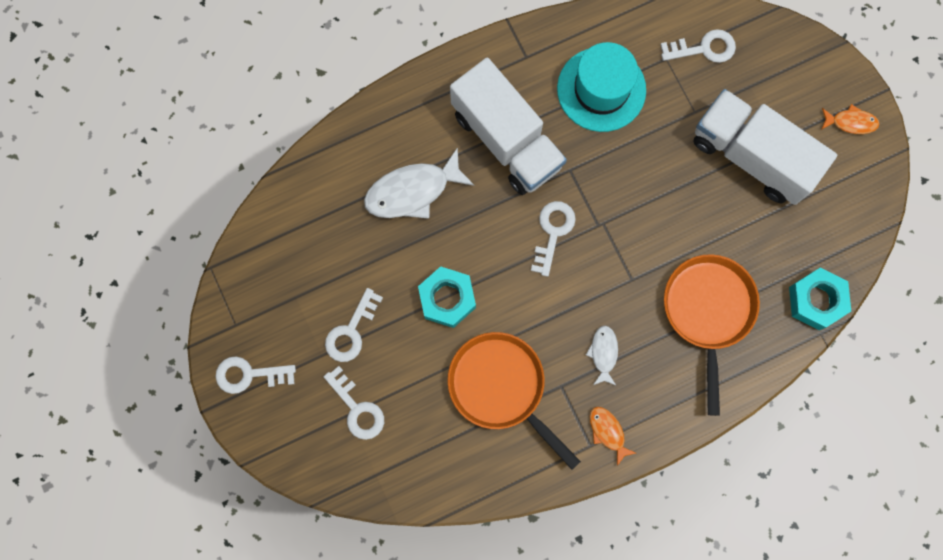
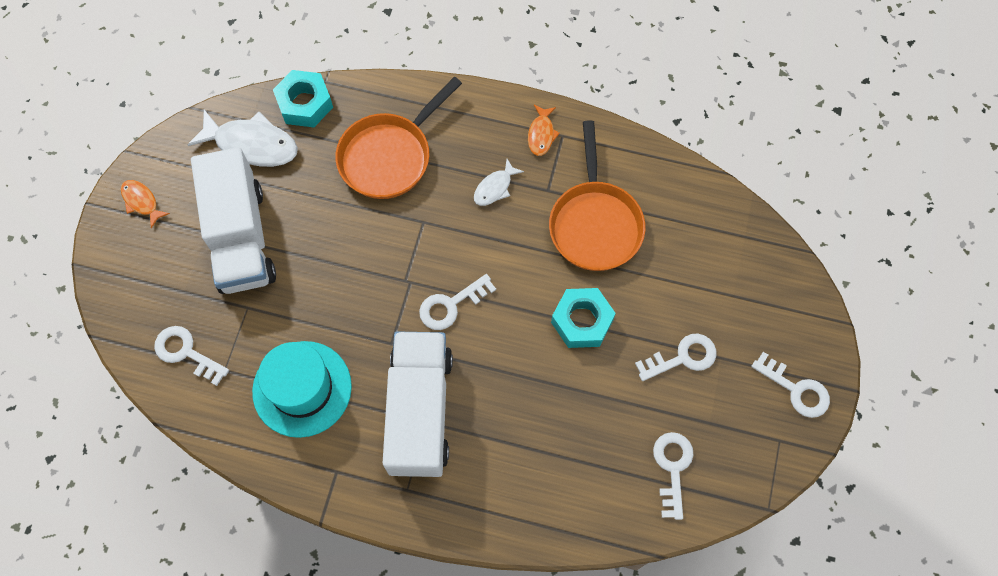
camera: 140 degrees left, 10 degrees down
(357, 408) = (723, 294): white key -> white key (672, 468)
(413, 191) = (537, 432): white fish -> white fish (252, 144)

